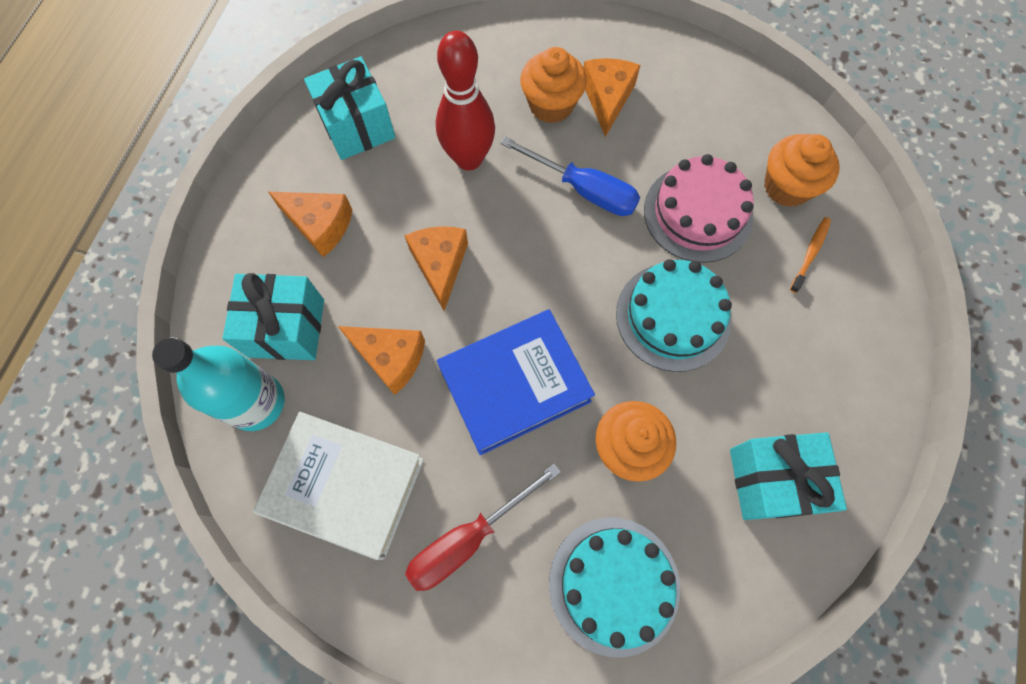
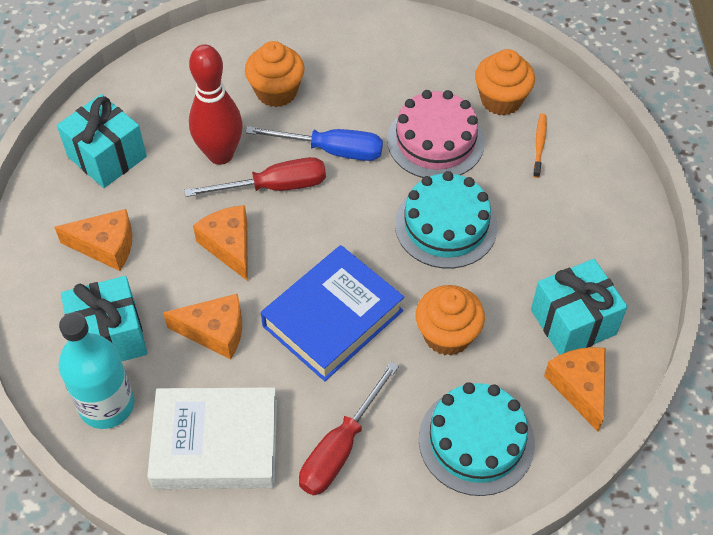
camera: 20 degrees left, 15 degrees down
(509, 212) = (274, 187): none -> red screwdriver
(607, 98) = (323, 73): orange cheese -> orange cheese (579, 387)

